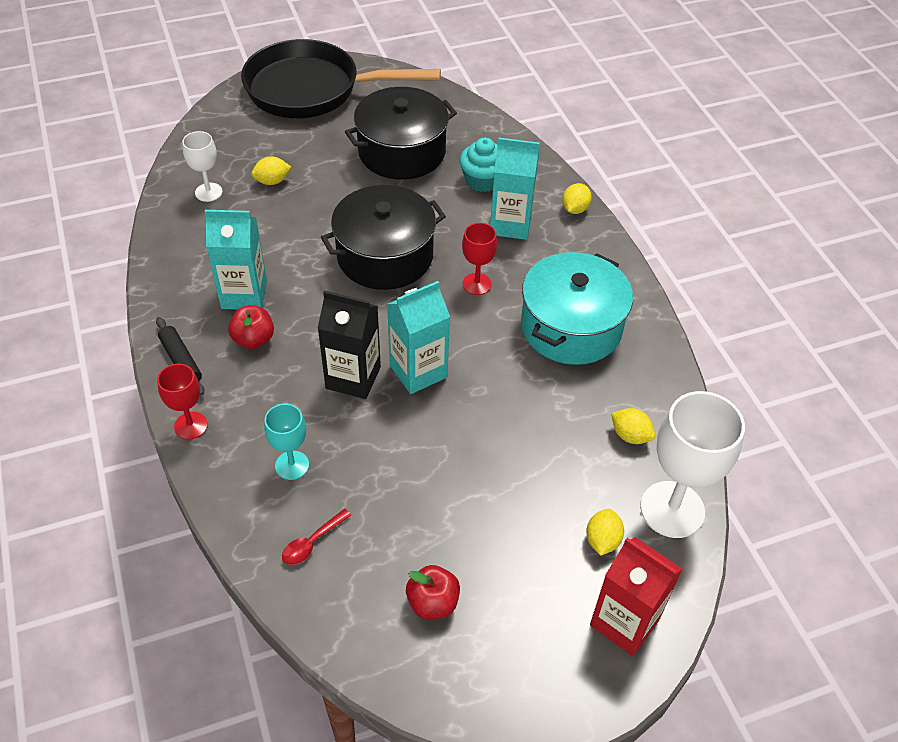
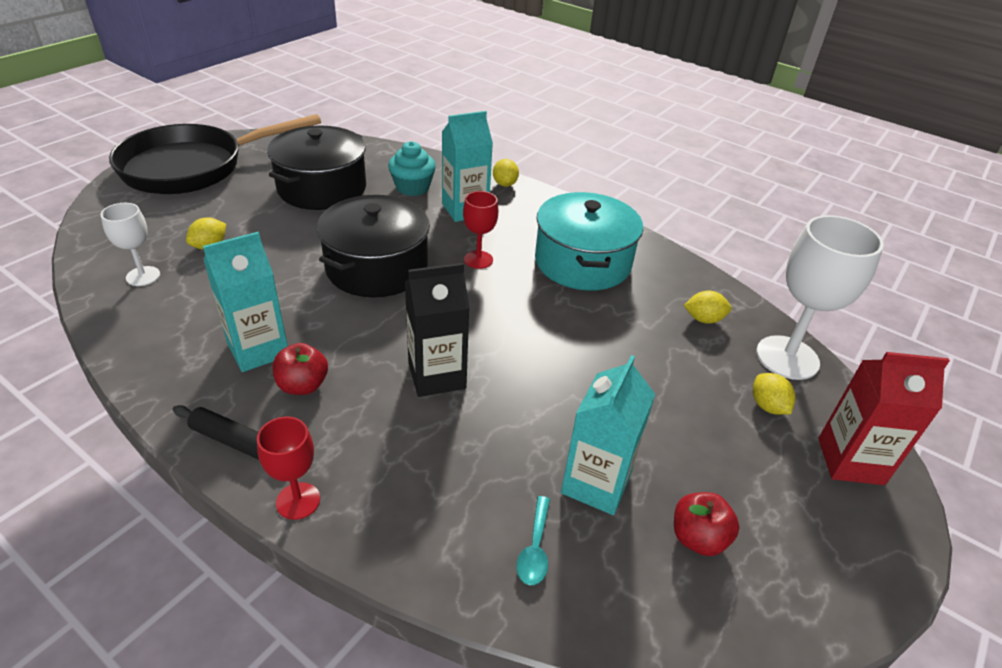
camera: 35 degrees left, 10 degrees down
(292, 465) = (446, 484): turquoise goblet -> none
(312, 542) = (535, 548): red spoon -> turquoise spoon
(418, 371) = (492, 345): turquoise carton -> turquoise carton (596, 483)

